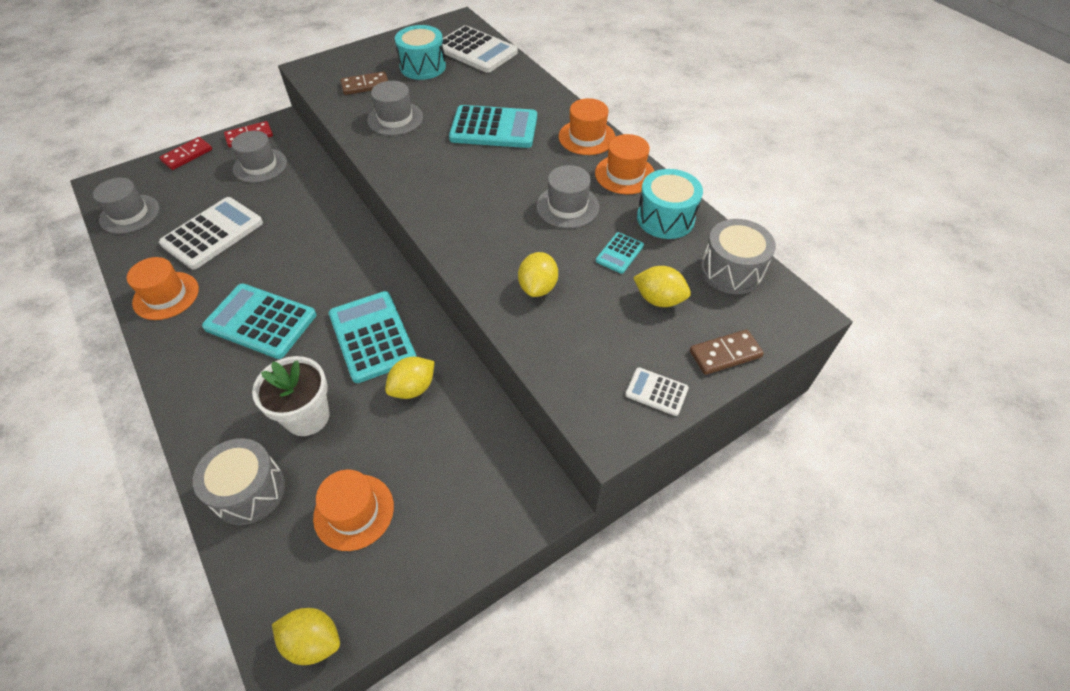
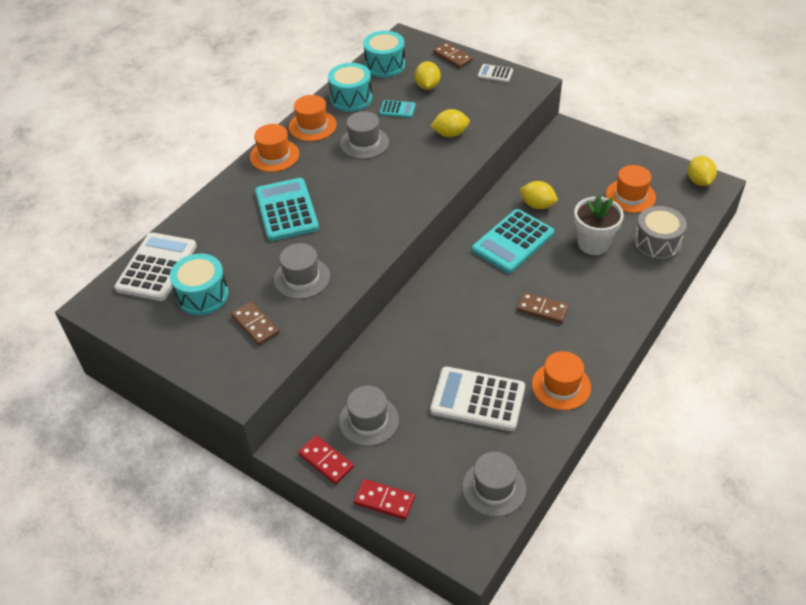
camera: 110 degrees left, 5 degrees down
(261, 321) = (542, 309): turquoise calculator -> brown domino
(656, 392) = (495, 74): white calculator -> white calculator turned 105 degrees clockwise
(731, 270) = (385, 65): grey drum -> turquoise drum

